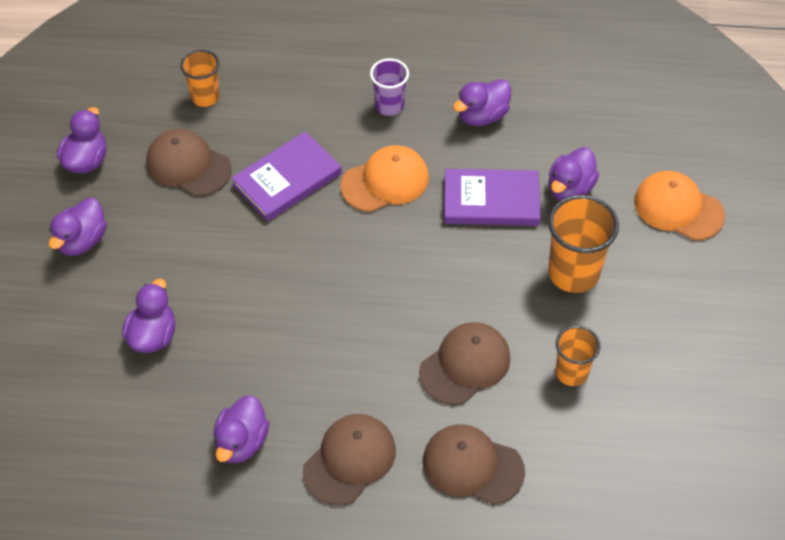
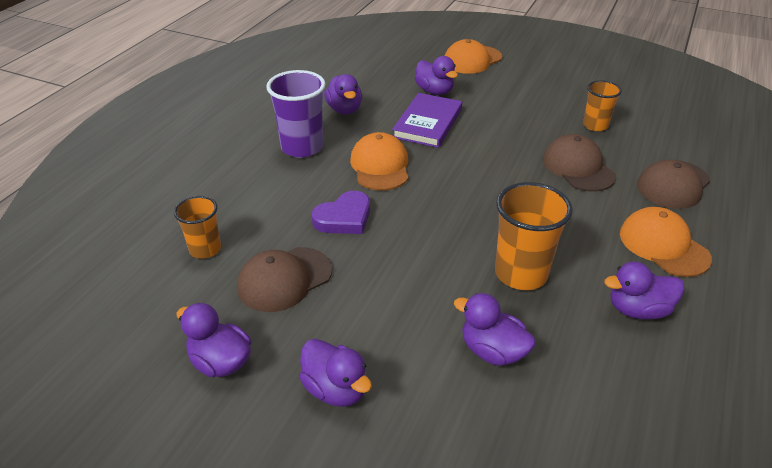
camera: 70 degrees left, 15 degrees down
(241, 442) = (638, 310): purple duck -> purple duck turned 135 degrees clockwise
(287, 179) = (344, 218): purple book -> purple heart
(349, 460) = (663, 245): brown cap -> orange cap
(389, 105) = (302, 147): purple cup -> purple cup, size x1.62
(573, 273) = (509, 106): orange cup -> orange cup (521, 273)

